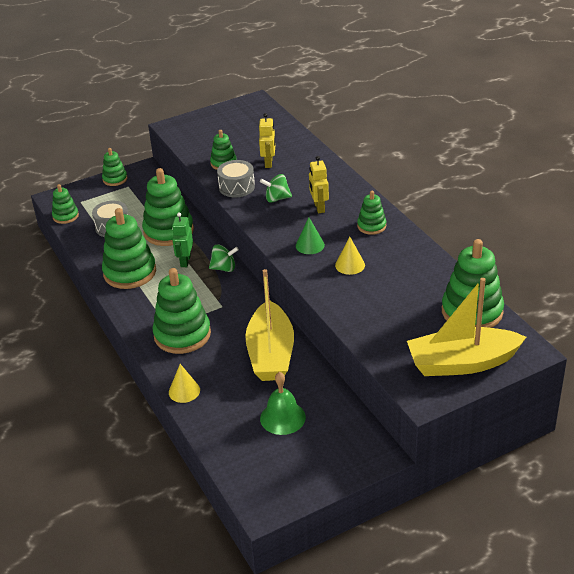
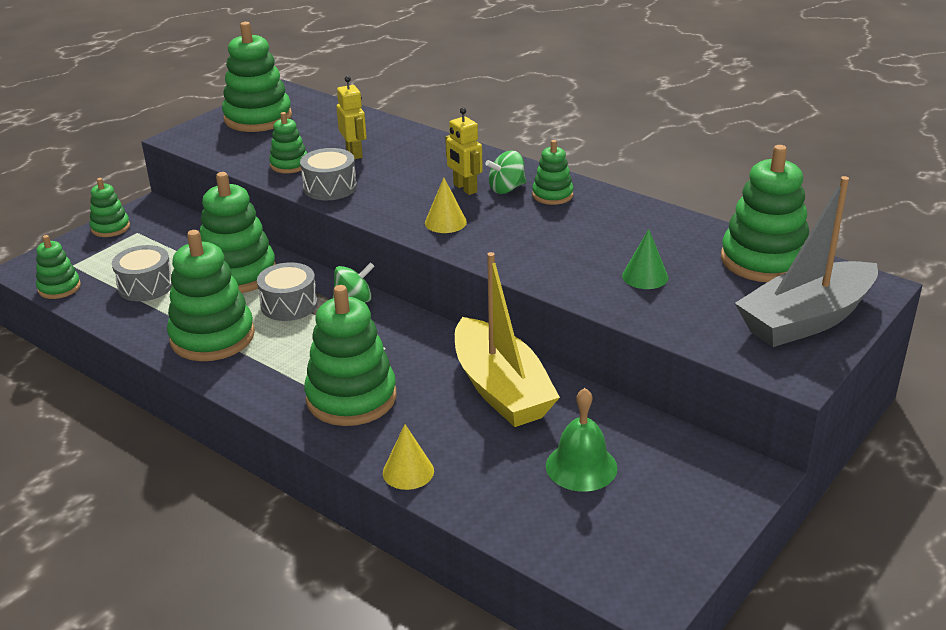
camera: 25 degrees left, 5 degrees down
(185, 261) = (289, 305): green robot -> grey drum
(227, 120) = (258, 118): none -> green stacking toy
(277, 199) = (398, 190): green spinning top -> green spinning top (506, 189)
(310, 245) = (488, 232): green cone -> green cone (645, 276)
(350, 265) = (561, 243): yellow cone -> yellow cone (445, 222)
(462, 363) = (805, 320): yellow boat -> grey boat

